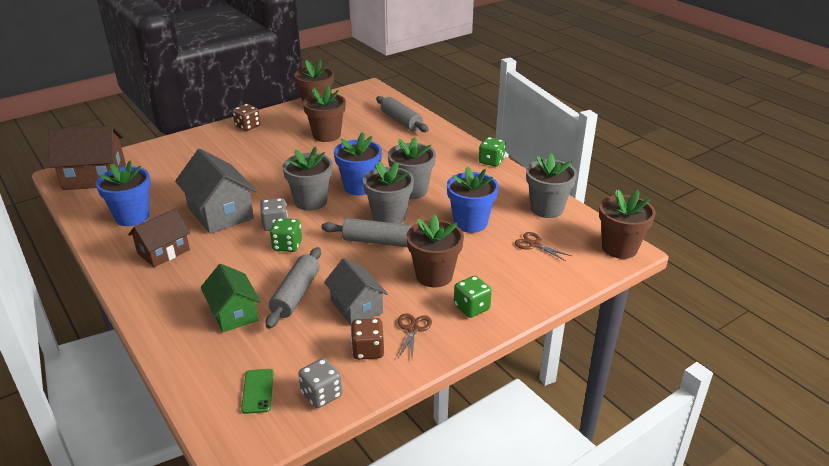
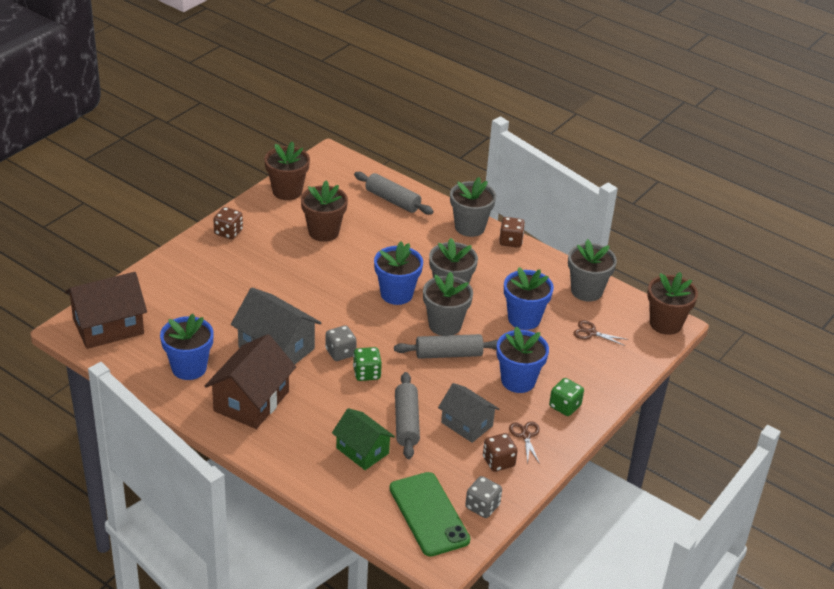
camera: 20 degrees left, 5 degrees up
(163, 252) = (251, 401): brown house -> brown house, size x1.53
(258, 391) = (429, 514): green phone -> green phone, size x2.08
(311, 201) = (358, 320): grey flower pot -> grey flower pot (469, 227)
(434, 275) = (518, 381): brown flower pot -> blue flower pot
(491, 161) = (510, 241): green dice -> brown dice

